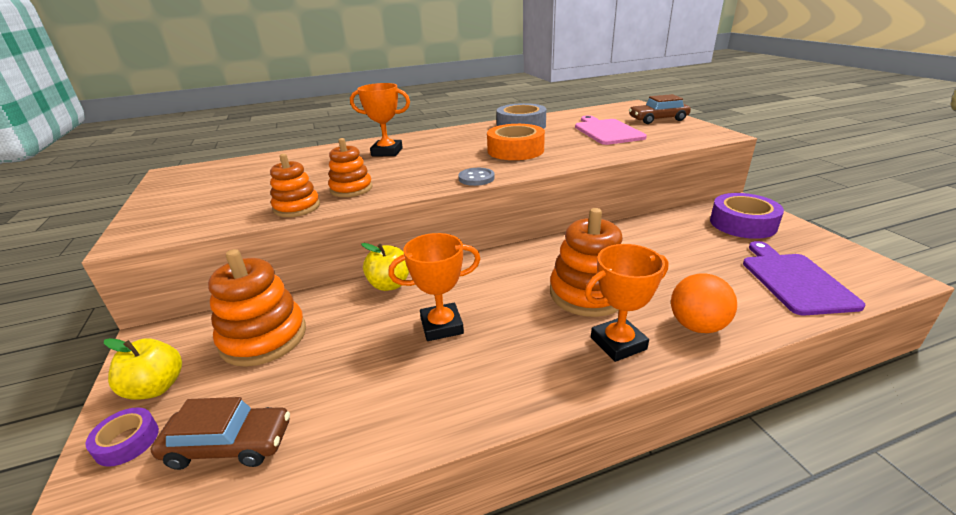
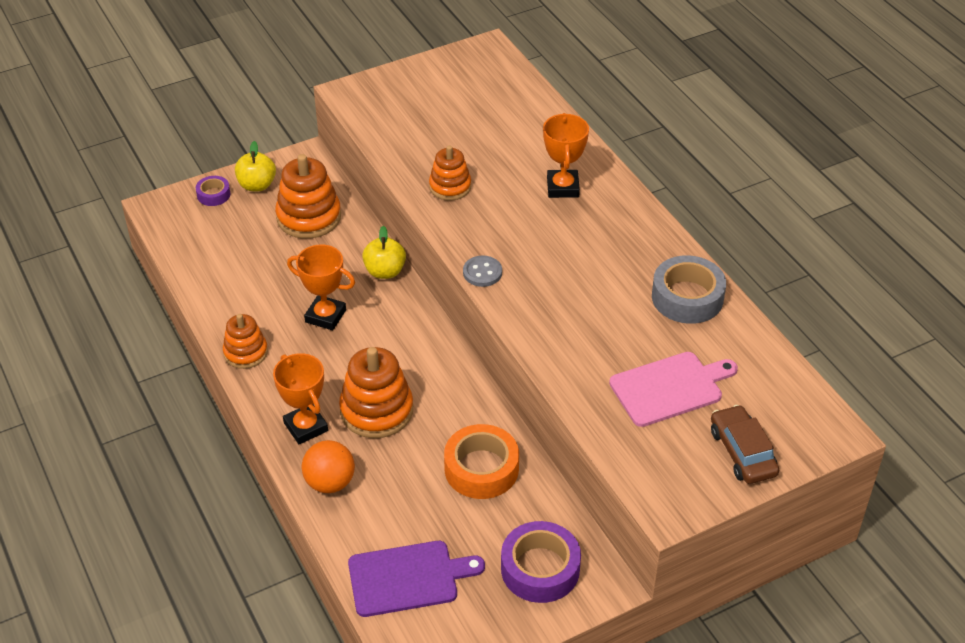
camera: 80 degrees right, 15 degrees up
(229, 445) = (210, 239): brown car -> none
(297, 207) = (406, 163): orange stacking toy -> orange stacking toy (245, 352)
(441, 326) = (325, 316): orange trophy -> orange trophy turned 45 degrees counterclockwise
(515, 150) = (577, 298): orange tape -> orange tape (481, 469)

